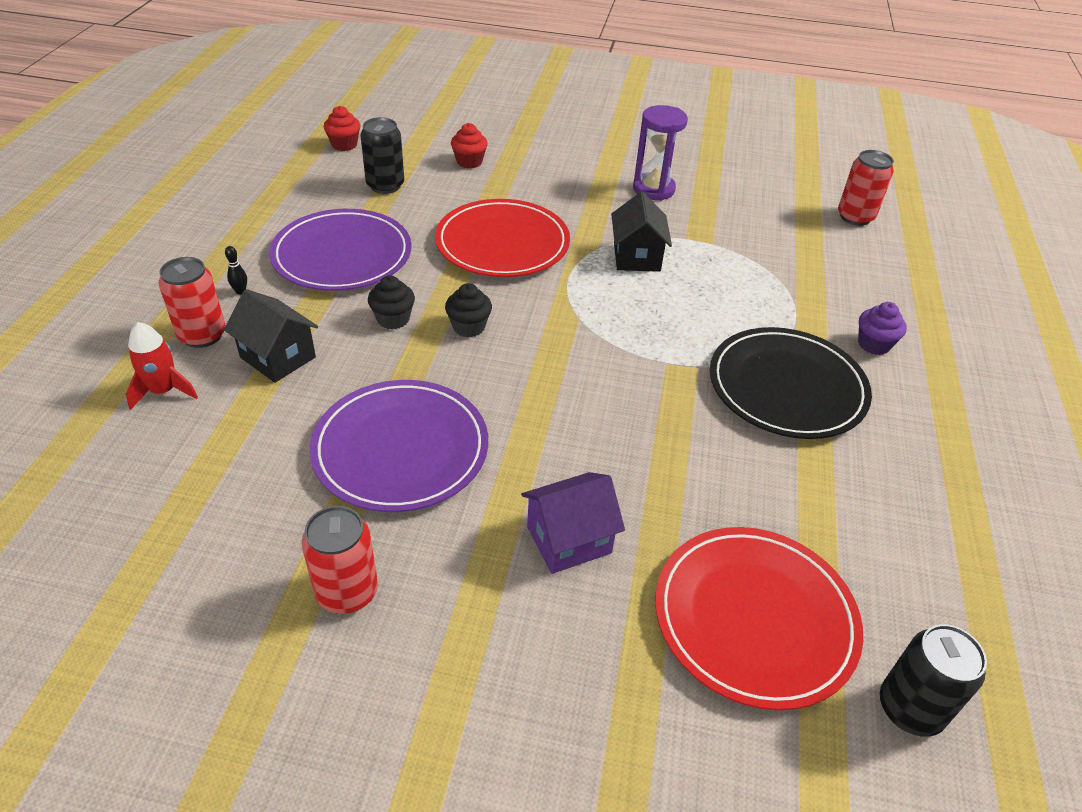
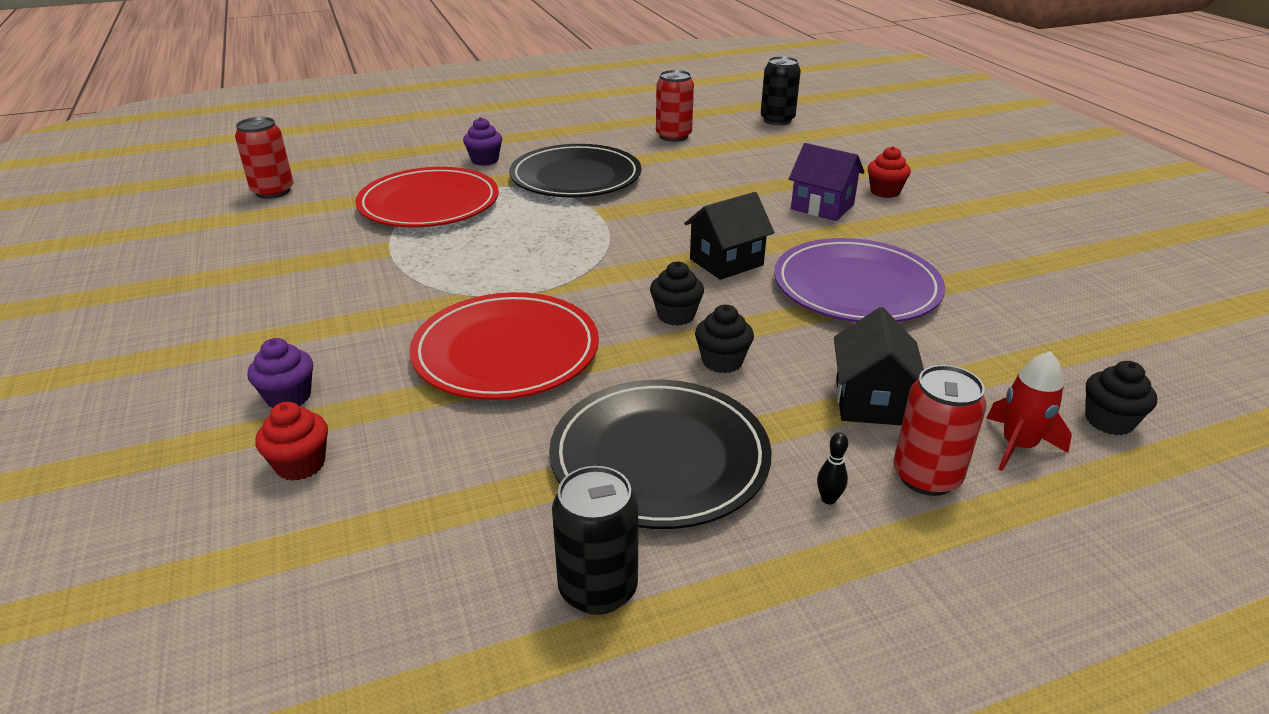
camera: 120 degrees left, 10 degrees down
(112, 456) = (1109, 421): none -> black cupcake
(342, 255) = (659, 458): purple plate -> black plate
(344, 145) = (323, 659): red cupcake -> red cupcake (885, 192)
(347, 592) = (981, 257): red can -> red can (673, 136)
(385, 186) = (444, 515): black can -> black can (598, 589)
(533, 169) = (288, 397): none -> purple cupcake
(636, 257) = (453, 270): black house -> black house (726, 262)
(653, 189) = (286, 297): purple hourglass -> none
(754, 618) = (786, 154): red plate -> red plate (429, 204)

